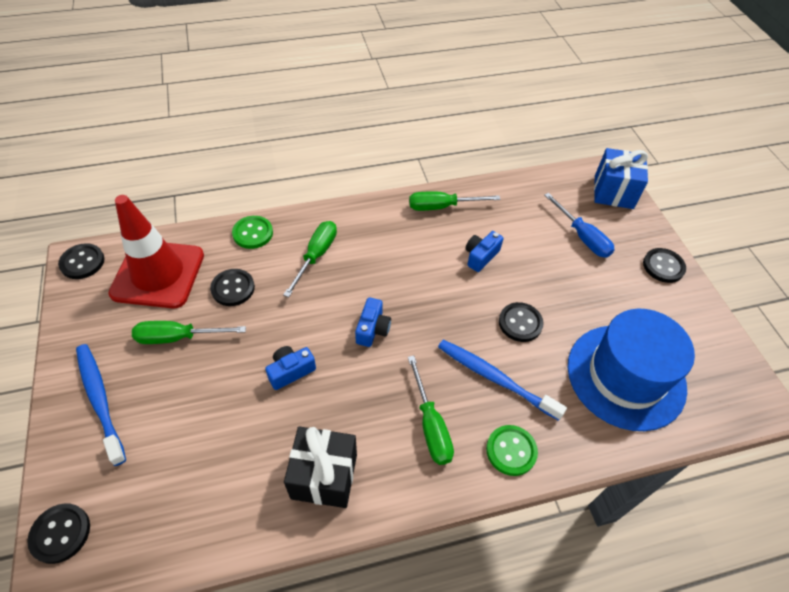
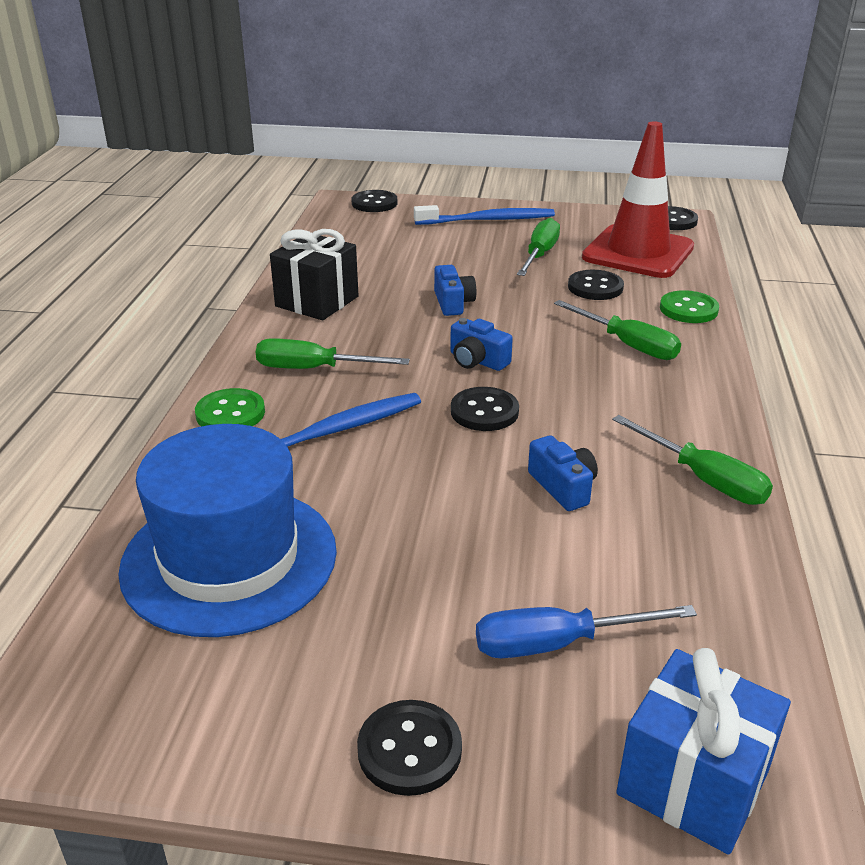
camera: 115 degrees right, 20 degrees down
(442, 207) = (703, 479): green screwdriver -> green screwdriver turned 120 degrees clockwise
(520, 323) = (404, 484): black button -> black button (484, 411)

